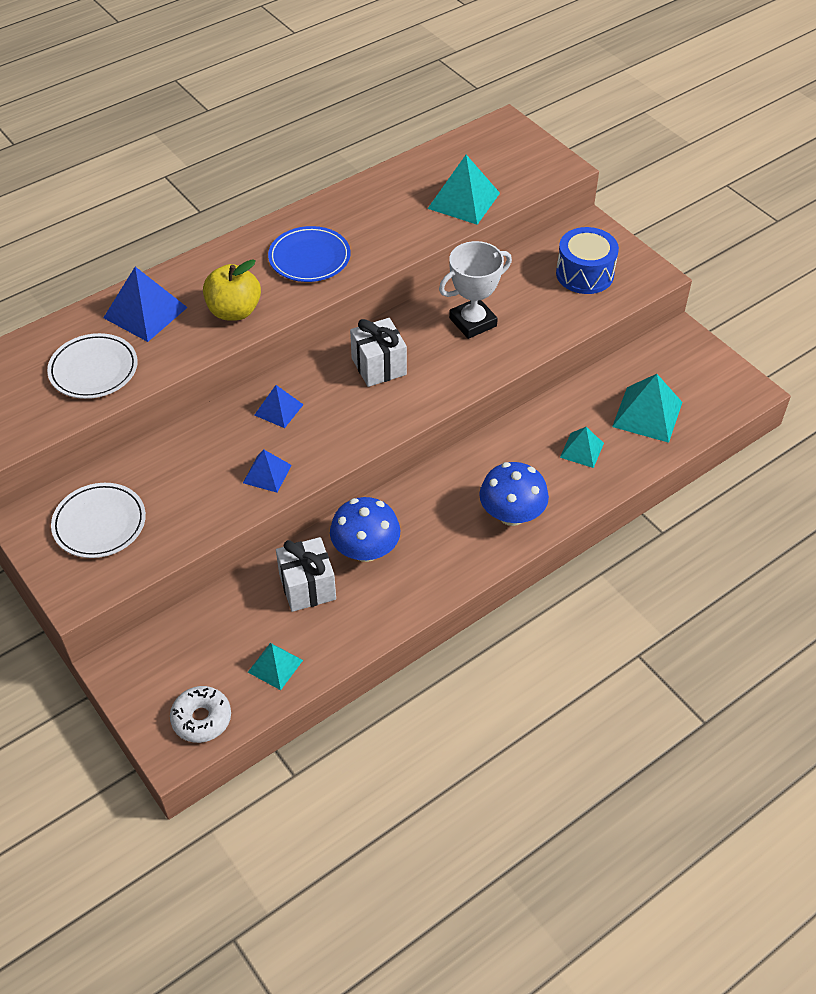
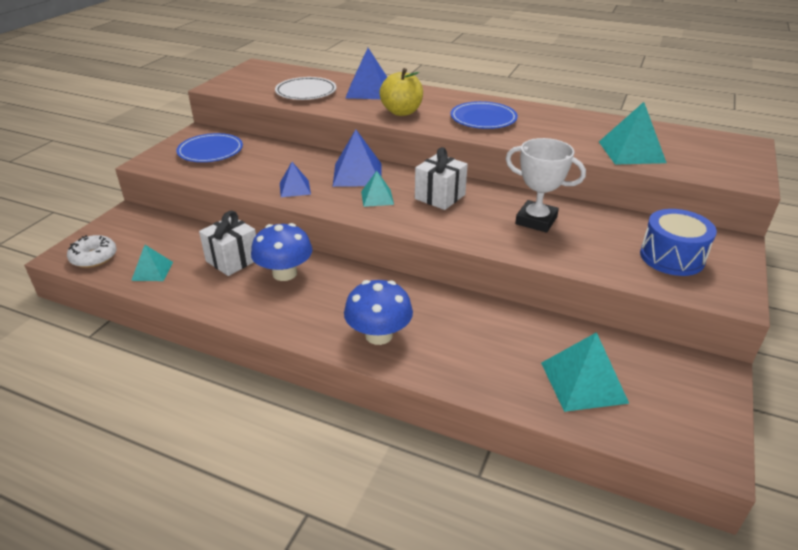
camera: 60 degrees right, 15 degrees down
(99, 523) = (210, 151): white plate -> blue plate
(279, 410) = (357, 174): blue pyramid -> blue pyramid, size x1.68
(581, 450) = (492, 352): turquoise pyramid -> turquoise pyramid (377, 198)

